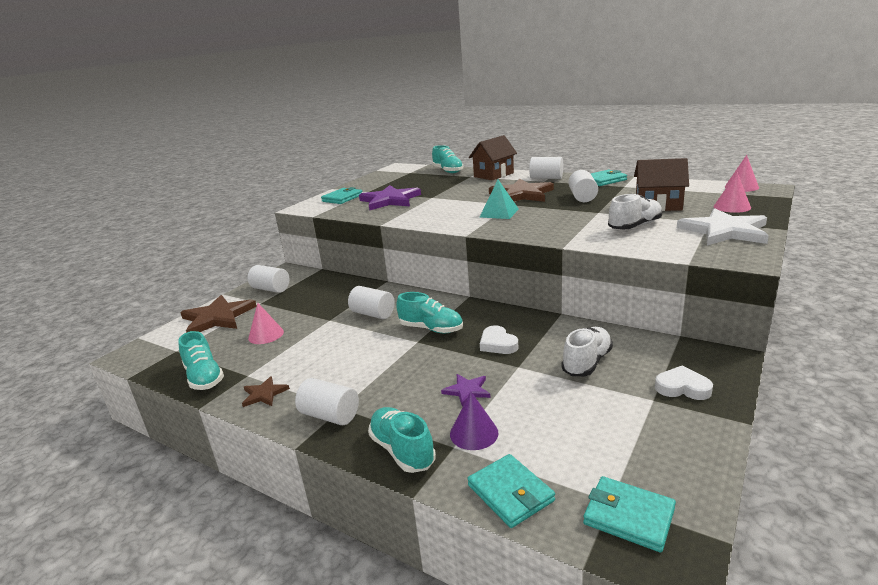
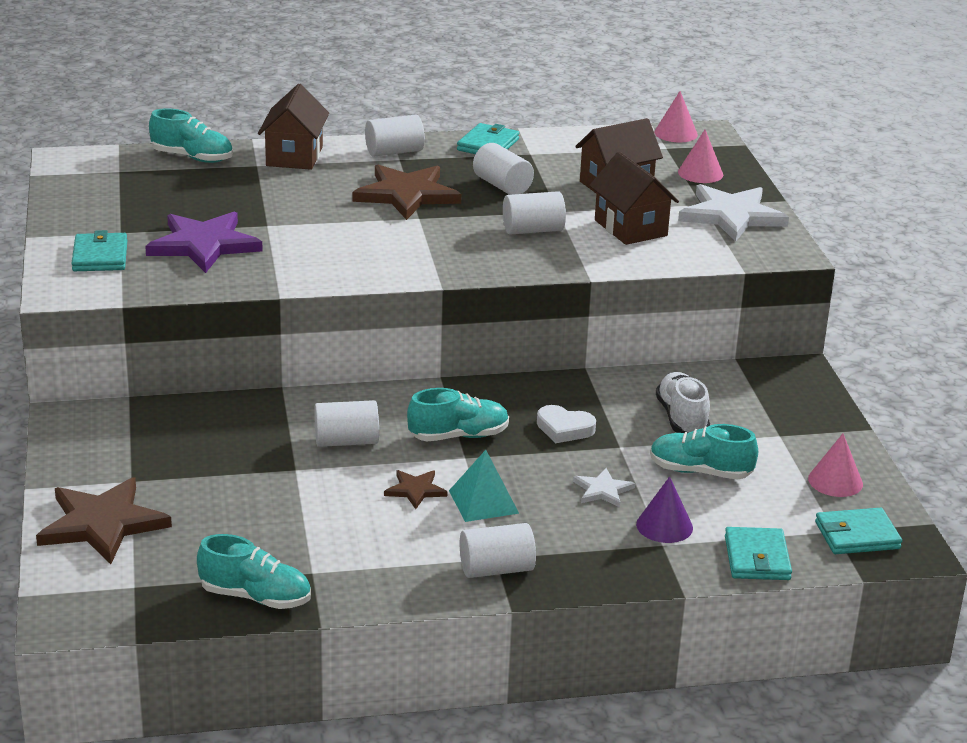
camera: 45 degrees left, 5 degrees up
(264, 394) = (377, 581): brown star -> brown star (415, 490)
(266, 335) = (237, 519): pink cone -> pink cone (835, 481)
(271, 289) = (104, 455): white cylinder -> white cylinder (533, 230)
(402, 450) = (621, 567): turquoise shoe -> turquoise shoe (700, 472)
(467, 391) = (603, 490): purple star -> white star
(499, 213) = (427, 238): turquoise pyramid -> turquoise pyramid (483, 501)
(510, 493) = (757, 558): turquoise wallet -> turquoise wallet turned 75 degrees clockwise
(634, 226) = (630, 228): white shoe -> brown house
(682, 387) = (791, 414): white heart -> none

